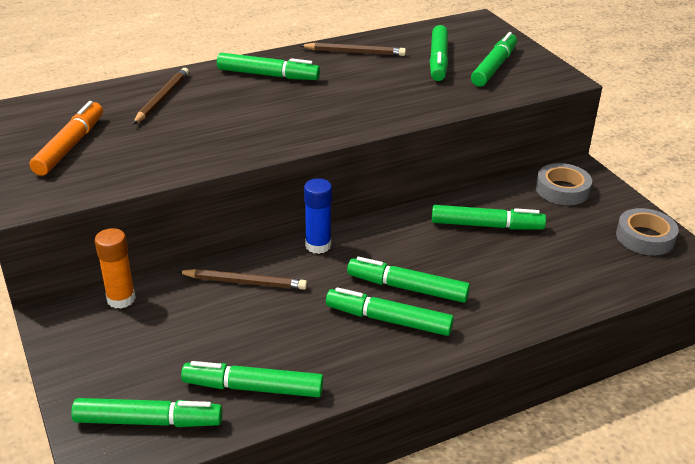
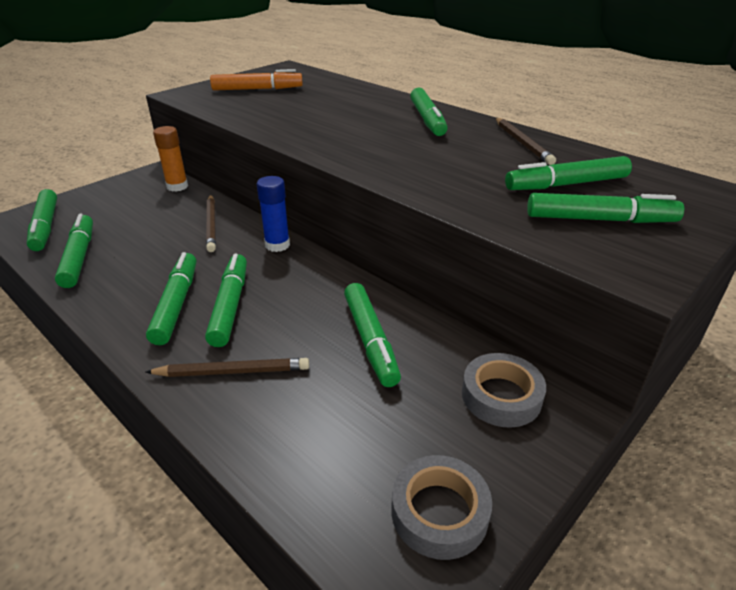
camera: 70 degrees right, 0 degrees up
(162, 98) = (348, 97): brown pencil -> brown pencil (233, 371)

